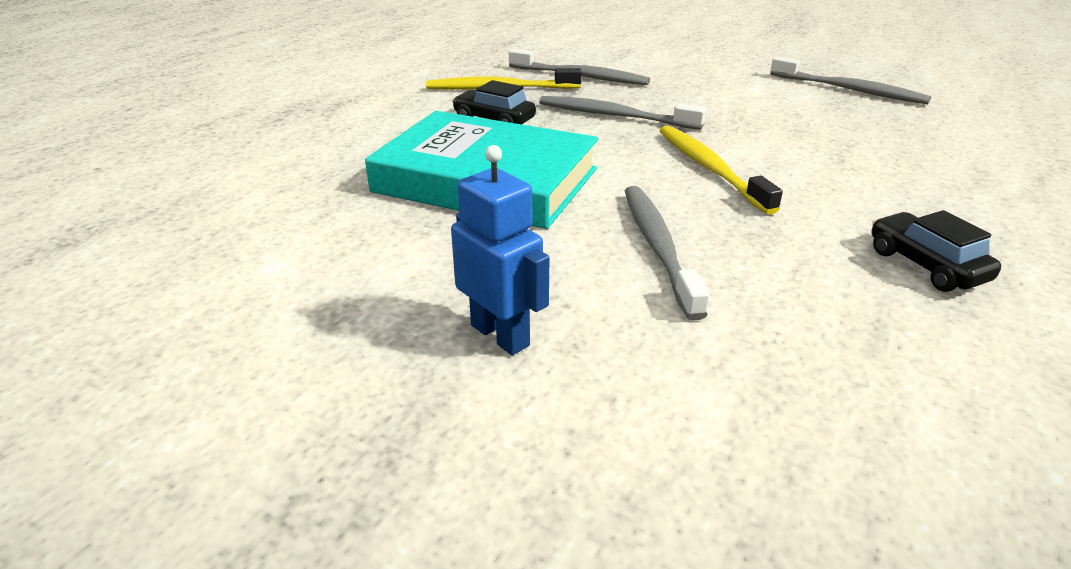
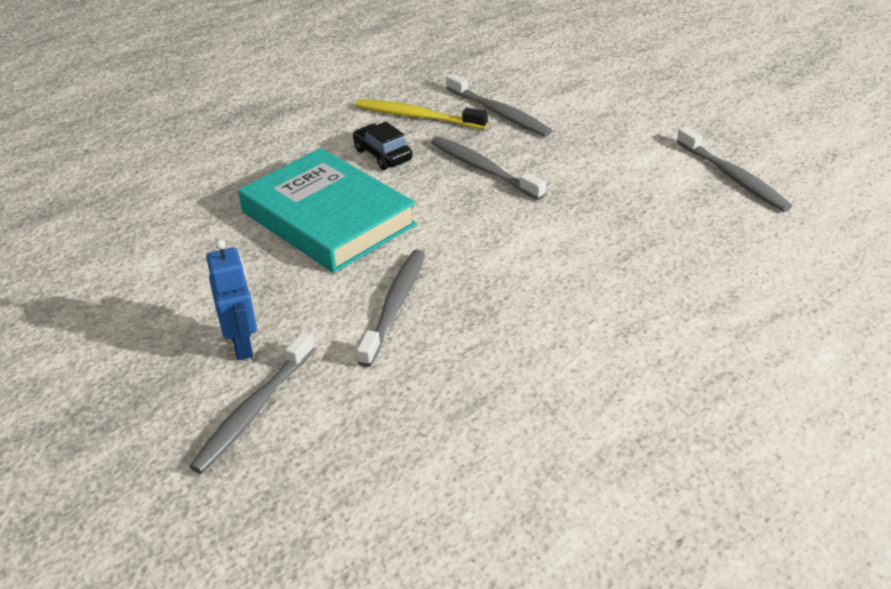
camera: 25 degrees right, 5 degrees up
(599, 418) = (254, 410): none -> grey toothbrush
(710, 169) = (504, 244): yellow toothbrush -> none
(926, 265) = (566, 368): black car -> none

